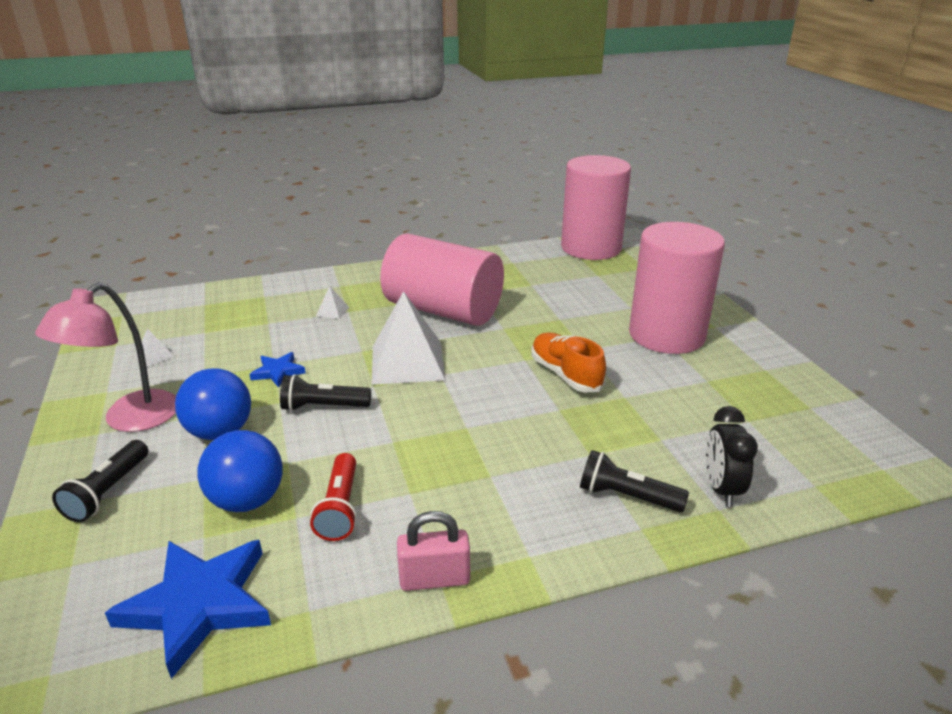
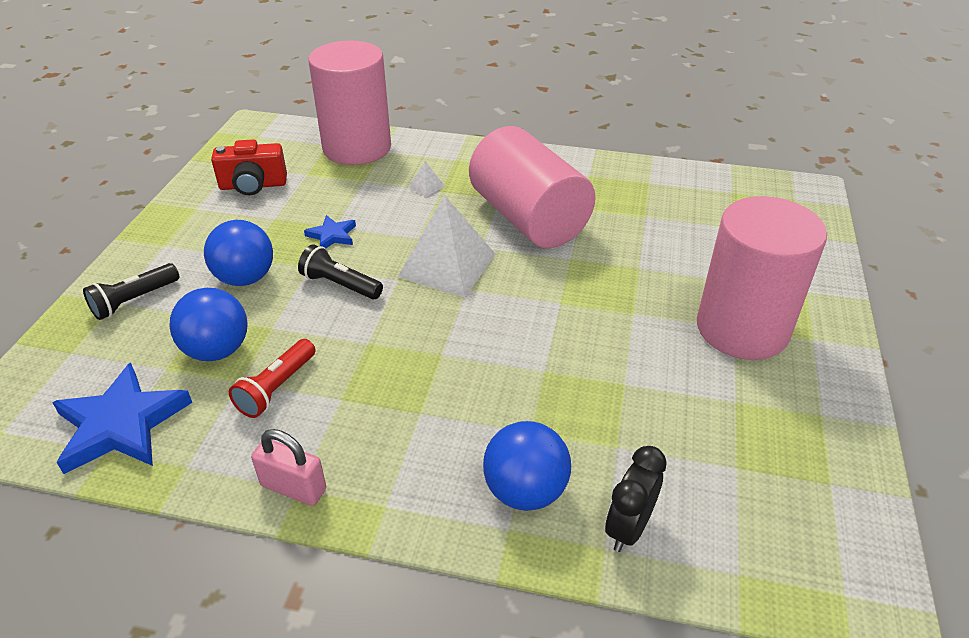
camera: 30 degrees right, 10 degrees up
(129, 419) = (193, 241): pink lamp -> none
(155, 356) = (253, 185): white pyramid -> red camera
(565, 374) = (586, 335): orange shoe -> none
(591, 248) = (756, 189): pink cylinder -> pink cylinder (357, 148)
(626, 496) = (525, 491): black flashlight -> blue ball

